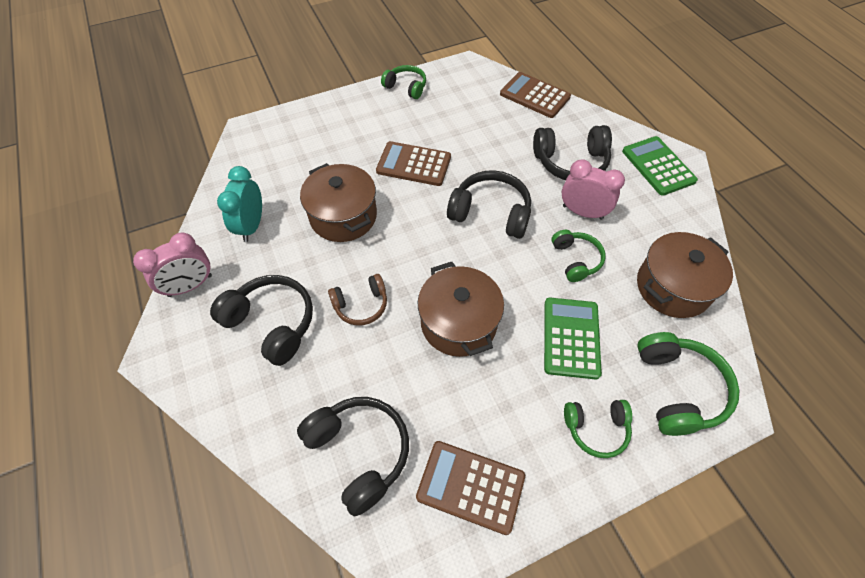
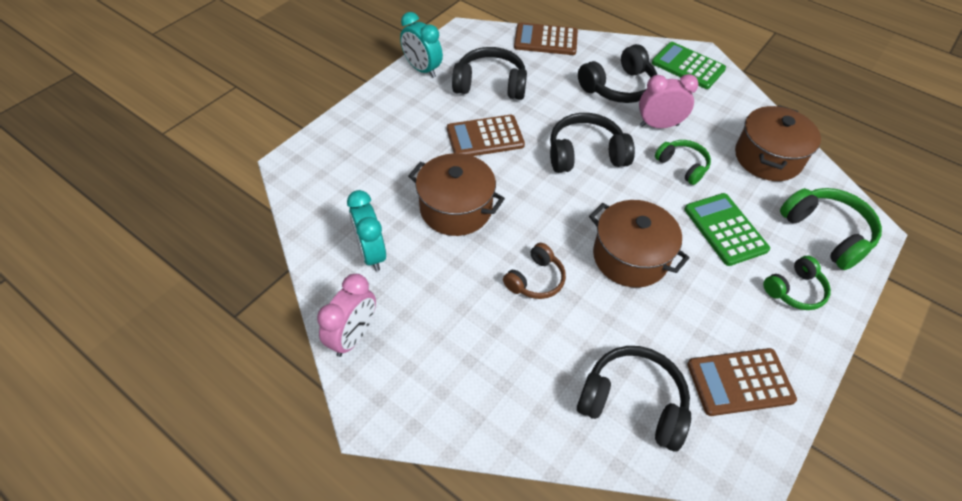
camera: 30 degrees left, 5 degrees down
(272, 323) = (465, 333): black headphones -> black headphones (490, 84)
(406, 87) = (422, 69): green headphones -> turquoise clock

